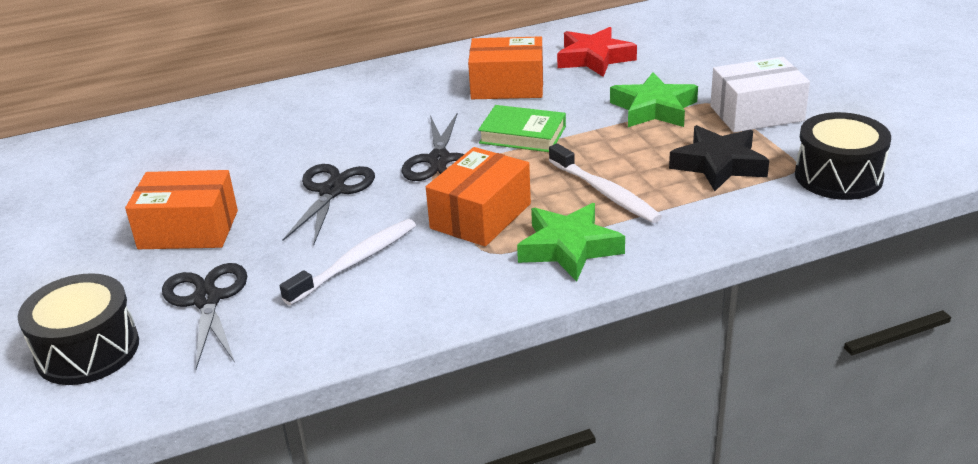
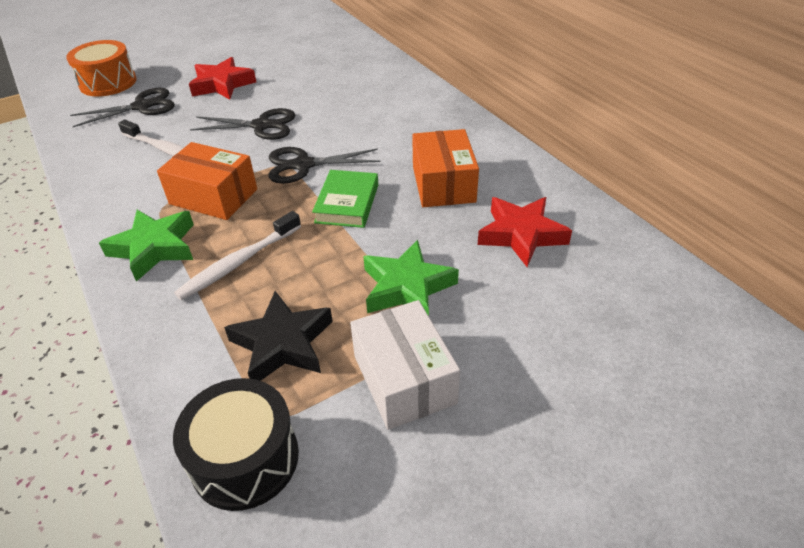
camera: 80 degrees right, 10 degrees up
(87, 350) = (108, 83): black drum -> orange drum
(188, 230) = (222, 84): orange box -> red star

